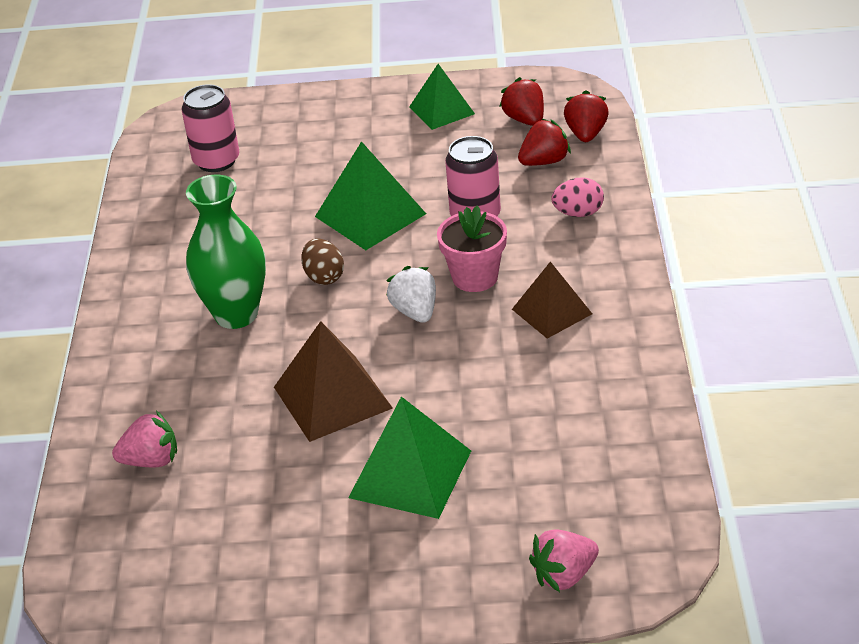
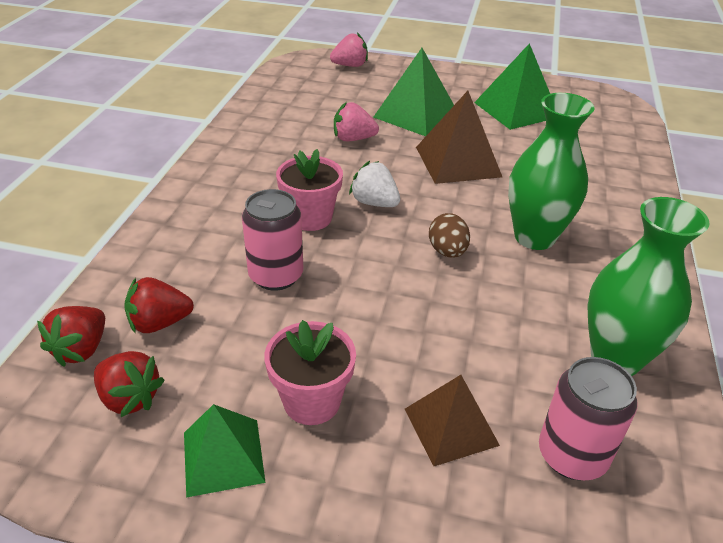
camera: 170 degrees left, 0 degrees up
(151, 460) = (592, 154): pink strawberry -> pink strawberry (353, 139)
(174, 224) = (615, 358): none -> green vase
(370, 215) = (383, 307): green pyramid -> green pyramid (516, 109)
(399, 146) = (312, 401): none -> pink flower pot
(415, 311) = (374, 203): white strawberry -> white strawberry turned 135 degrees clockwise
(525, 119) = (130, 398): red strawberry -> red strawberry turned 45 degrees counterclockwise
(552, 311) = (266, 178): brown pyramid -> brown pyramid (450, 426)
(578, 213) = (177, 252): pink egg -> none

